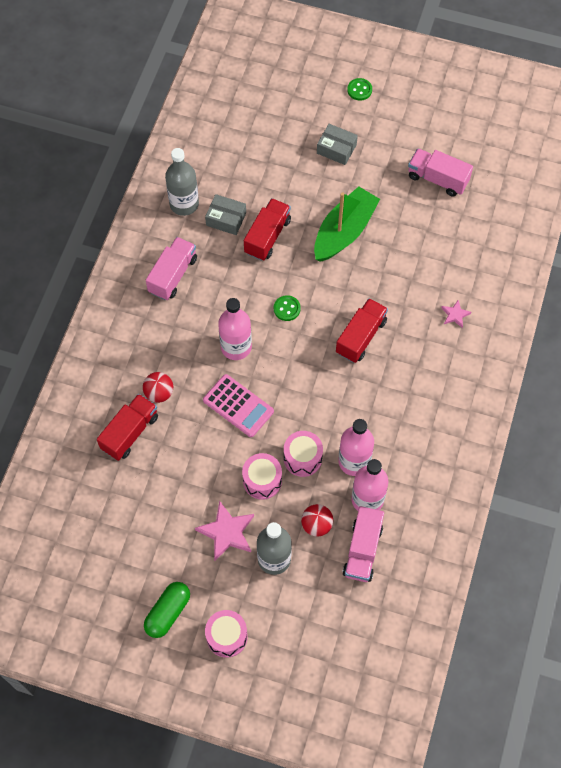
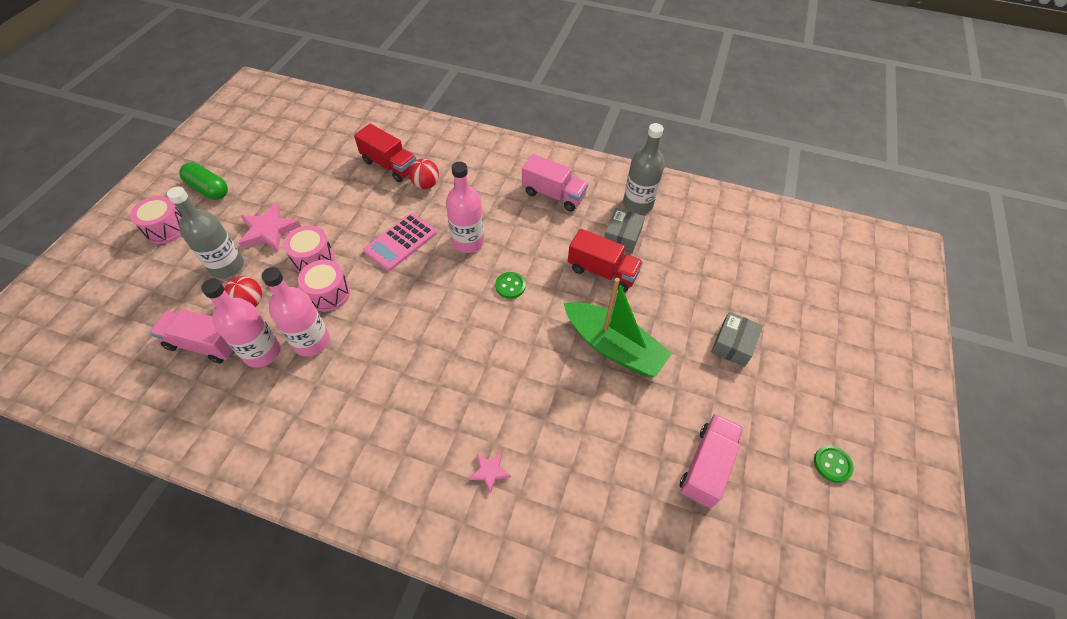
camera: 90 degrees right, 10 degrees down
(359, 90) = (832, 375): green button -> green button (832, 464)
(361, 337) = (468, 357): red truck -> none

